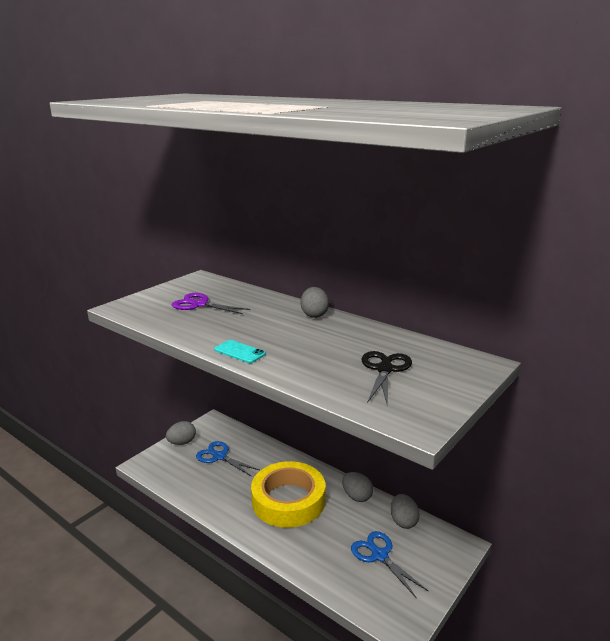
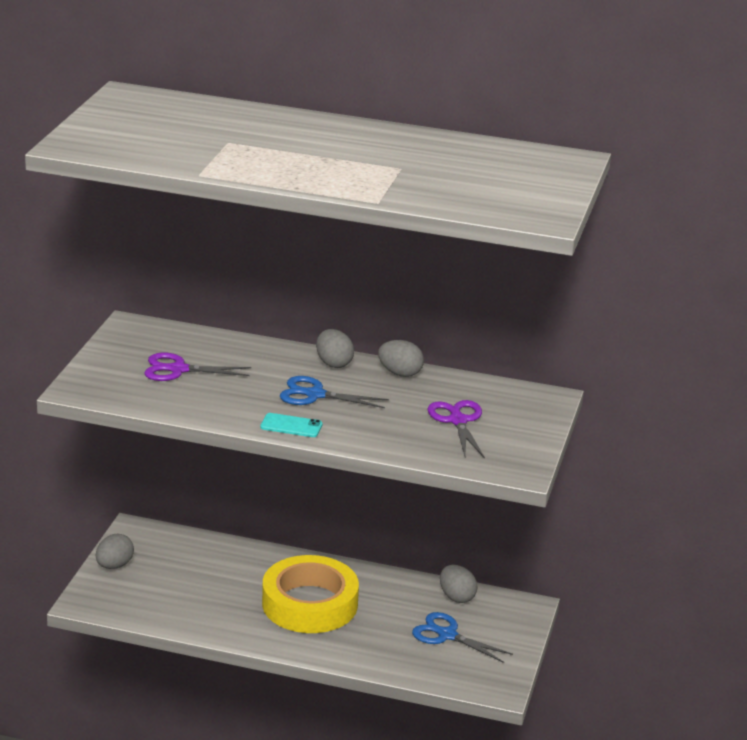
camera: 25 degrees left, 5 degrees up
(219, 456) = (183, 572): blue scissors -> blue scissors (315, 395)
(357, 496) = (389, 583): grey egg -> grey egg (400, 373)
(384, 369) = (458, 421): black scissors -> purple scissors

